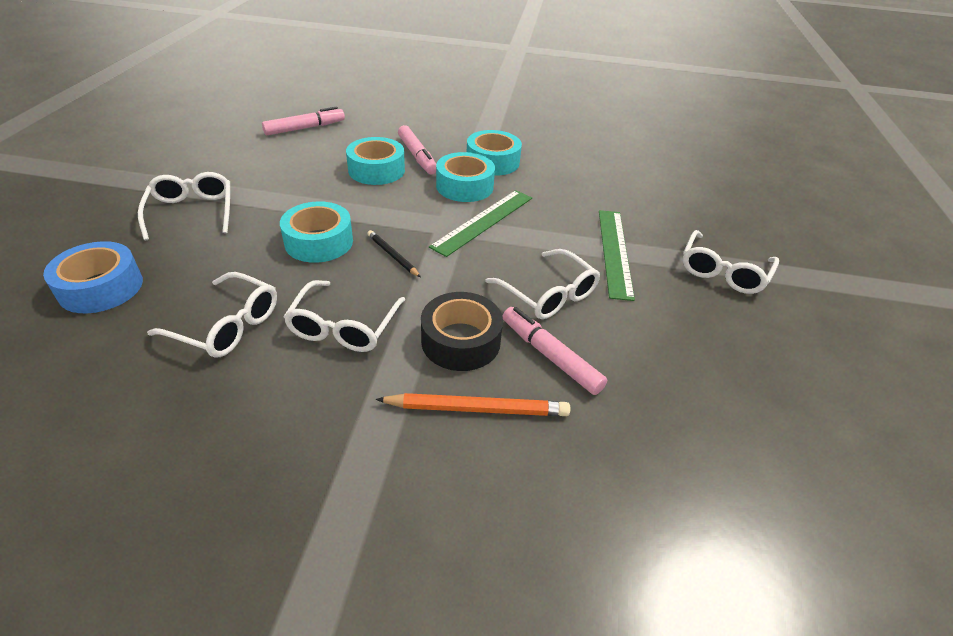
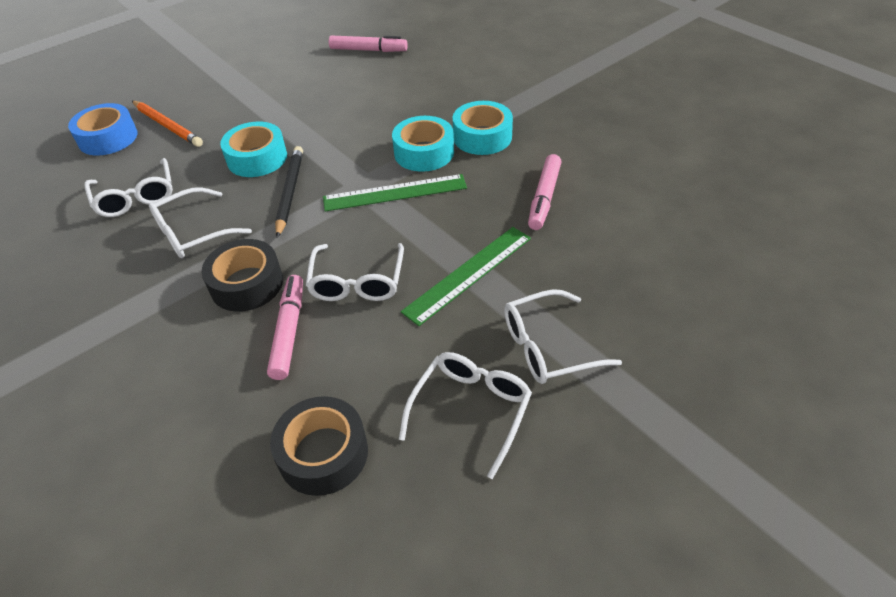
camera: 45 degrees right, 5 degrees up
(192, 212) = (212, 100): white glasses -> white glasses (471, 410)
(376, 170) = (373, 110): turquoise tape -> none
(392, 255) = (290, 192): black pencil -> black pencil, size x1.62
(417, 156) = (423, 107): pink marker -> pink marker (544, 198)
(477, 408) = (193, 338): orange pencil -> orange pencil (168, 126)
(702, 421) = (323, 453): none -> black tape

